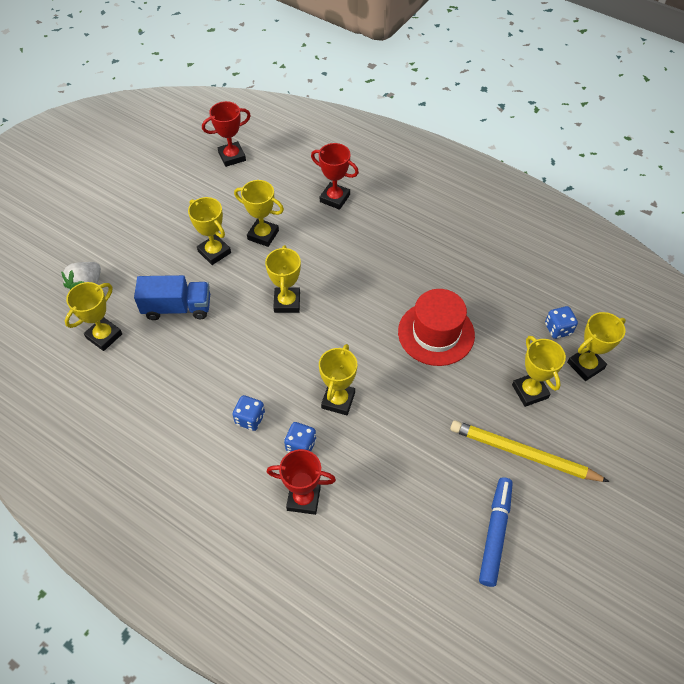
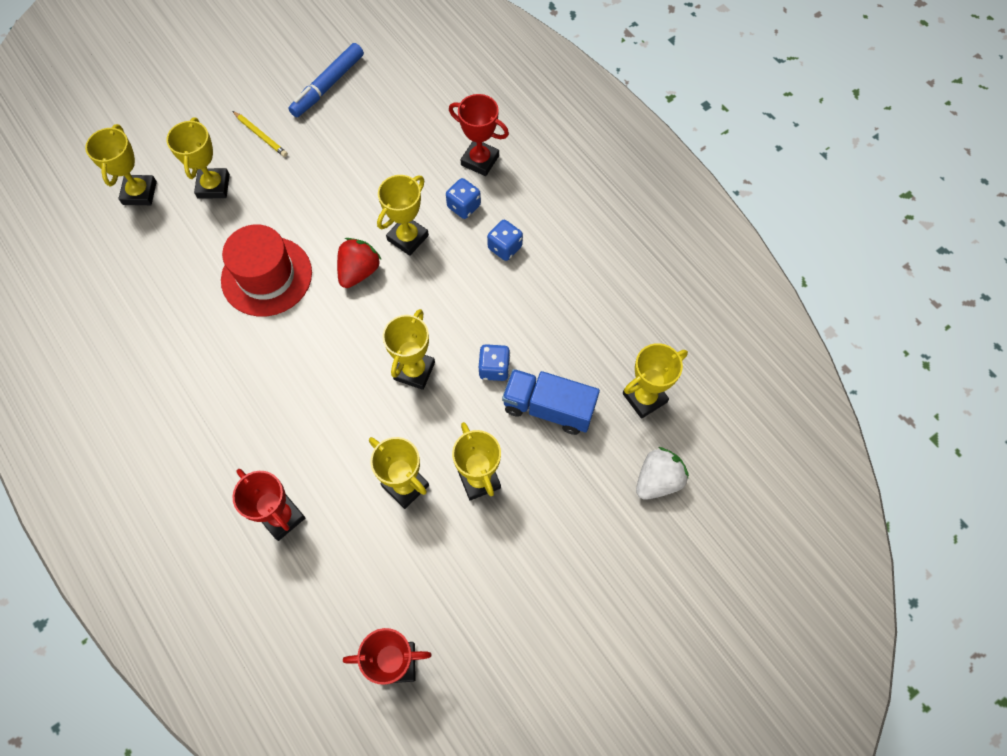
camera: 160 degrees left, 10 degrees up
(365, 360) = (359, 271): none -> red strawberry
(523, 454) = (261, 135): yellow pencil -> yellow pencil, size x0.50
(558, 329) = (136, 238): blue dice -> blue dice (494, 368)
(585, 365) = (139, 193): yellow trophy -> yellow trophy turned 75 degrees counterclockwise

